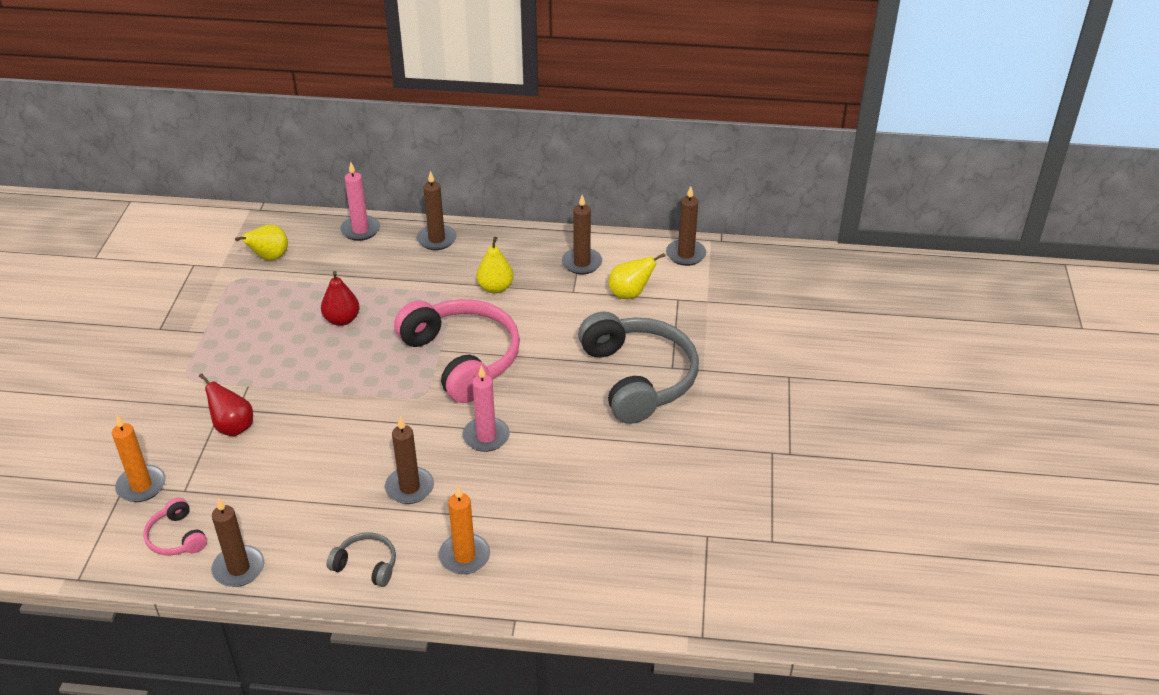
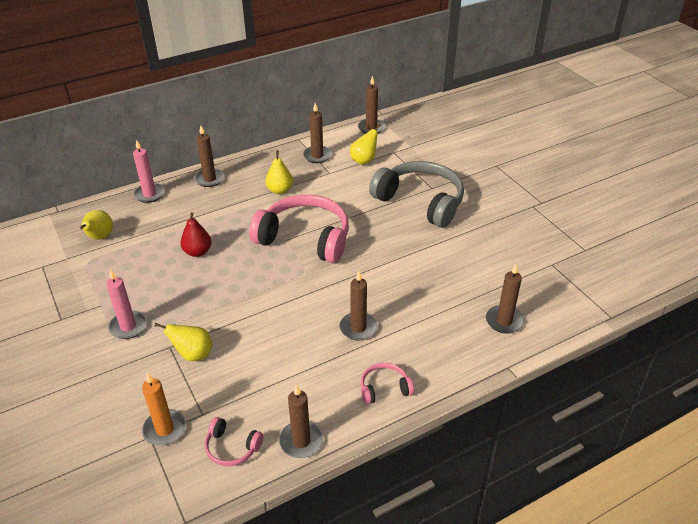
camera: 35 degrees left, 0 degrees up
(233, 427) = (193, 354): red pear -> yellow pear
(366, 565) = (384, 388): grey headphones -> pink headphones
(464, 556) = (437, 348): orange candle -> none
(486, 436) = (371, 275): pink candle -> pink candle (128, 326)
(570, 568) = (504, 321): none -> brown candle

